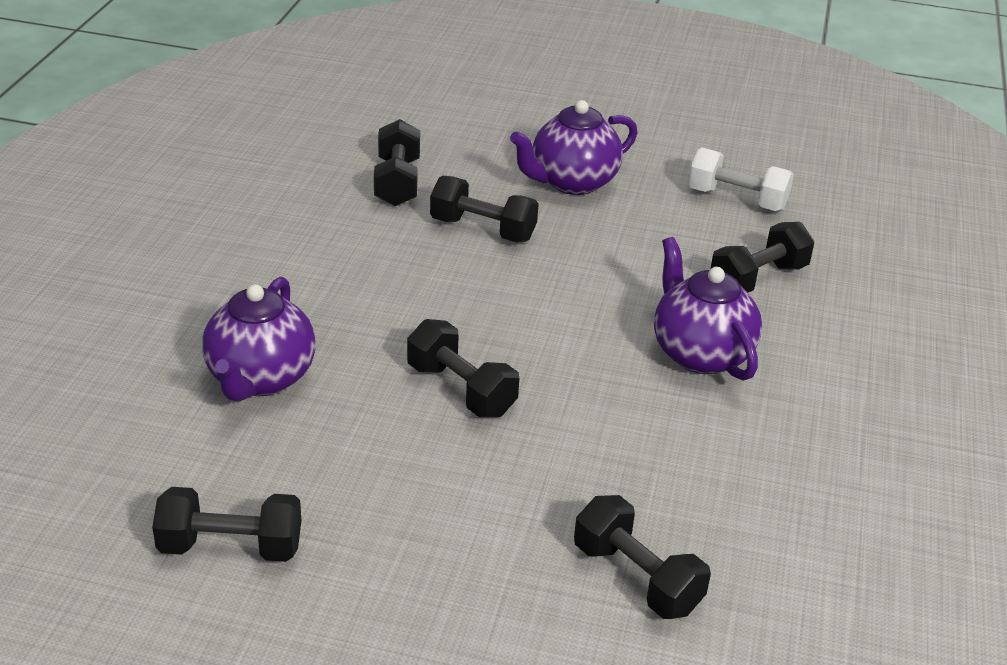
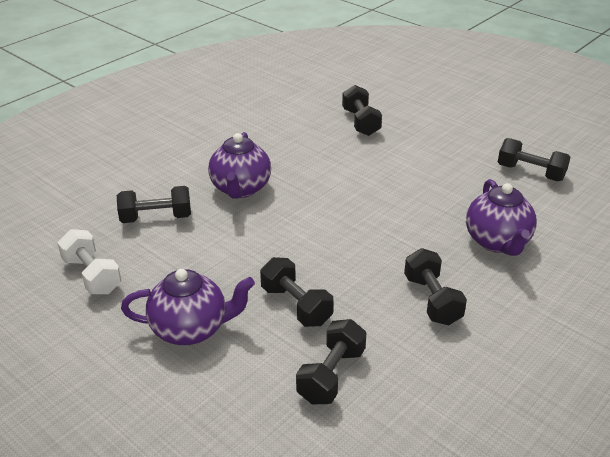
camera: 150 degrees left, 0 degrees up
(260, 379) = (497, 242): purple teapot -> purple teapot turned 135 degrees clockwise
(461, 390) = (385, 206): black dumbbell -> black dumbbell (432, 300)

